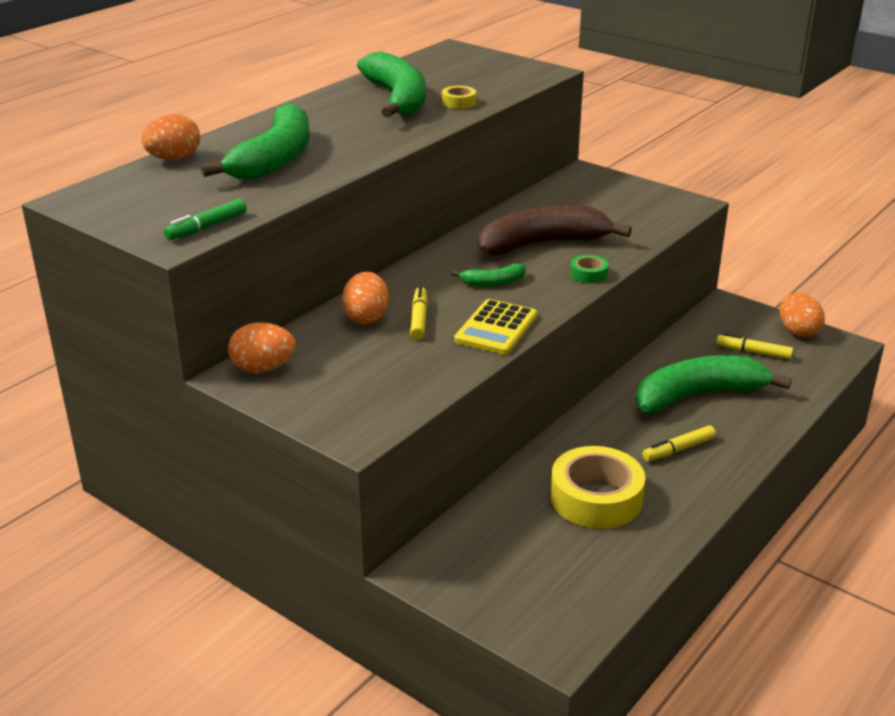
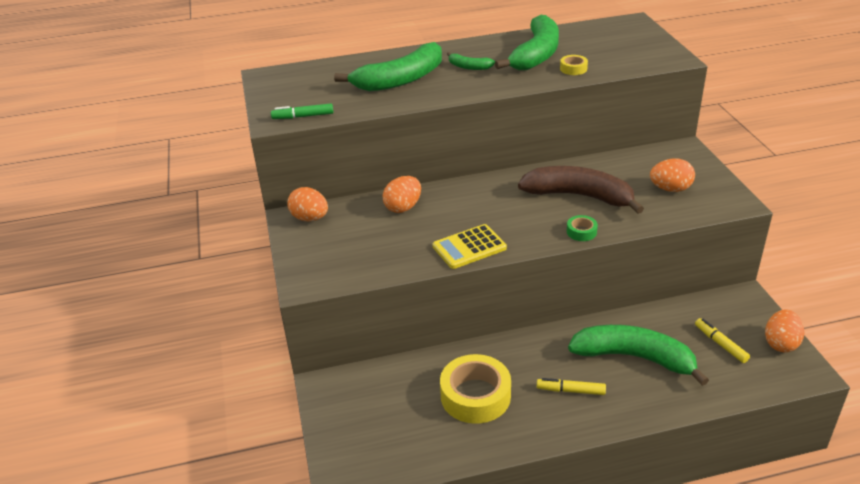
camera: 40 degrees right, 5 degrees up
(174, 159) = (348, 63): orange egg -> orange egg (670, 189)
(419, 319) = (431, 221): yellow marker -> none
(493, 282) = (509, 213): green banana -> green banana (469, 67)

